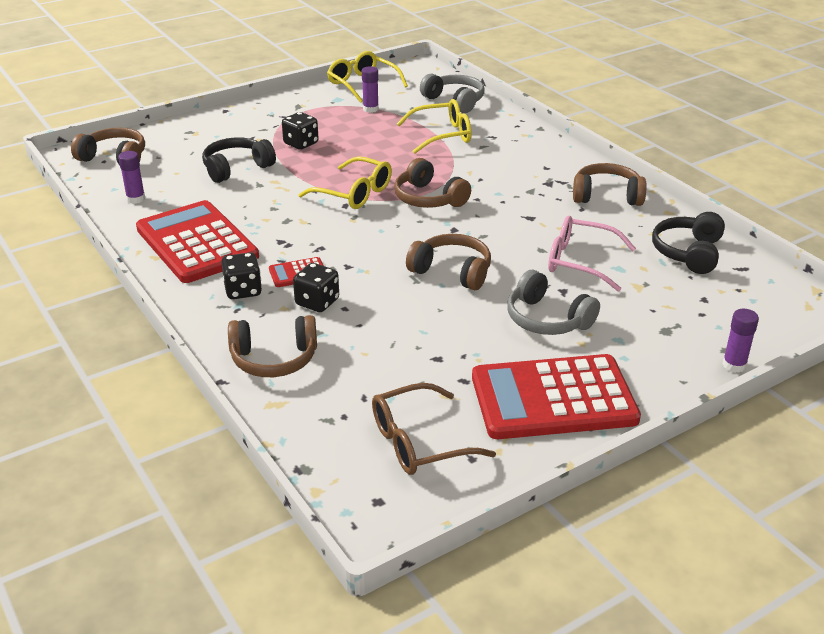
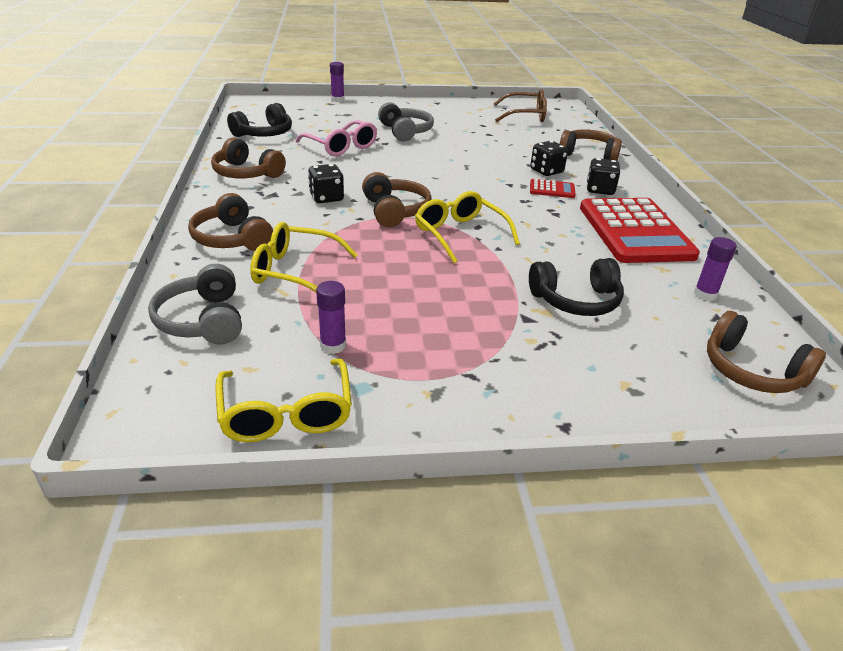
camera: 155 degrees left, 0 degrees up
(301, 143) = (477, 313): black dice -> black dice (326, 198)
(452, 271) = (435, 163): brown headphones -> brown headphones (232, 238)
(553, 398) = (444, 111): red calculator -> none

